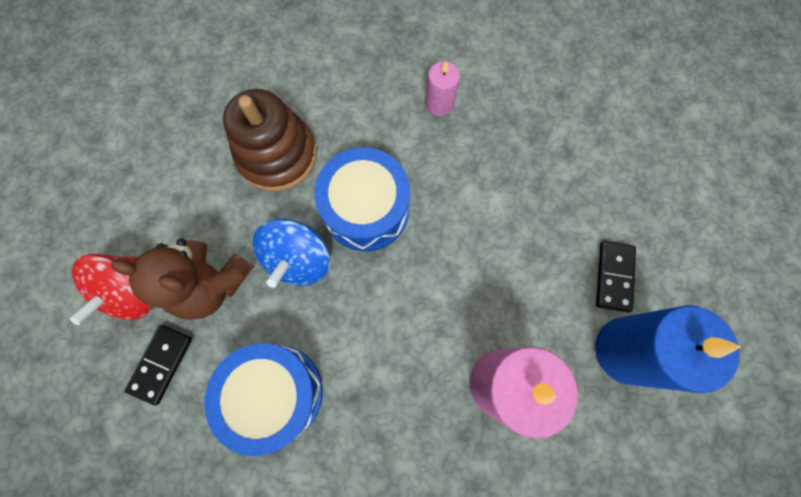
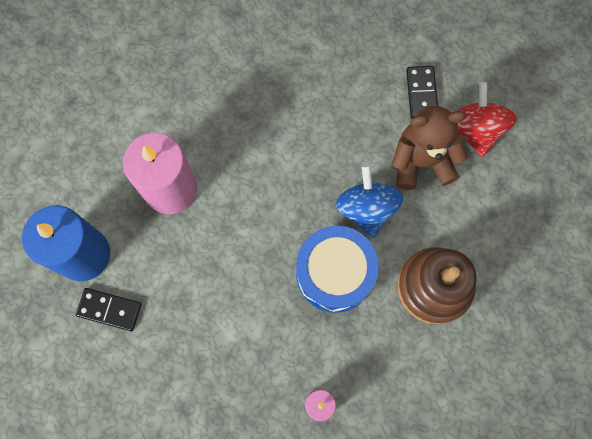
camera: 155 degrees right, 0 degrees up
(275, 393) = (330, 111): blue drum -> none
(613, 276) = (109, 309): black domino -> black domino turned 60 degrees counterclockwise

